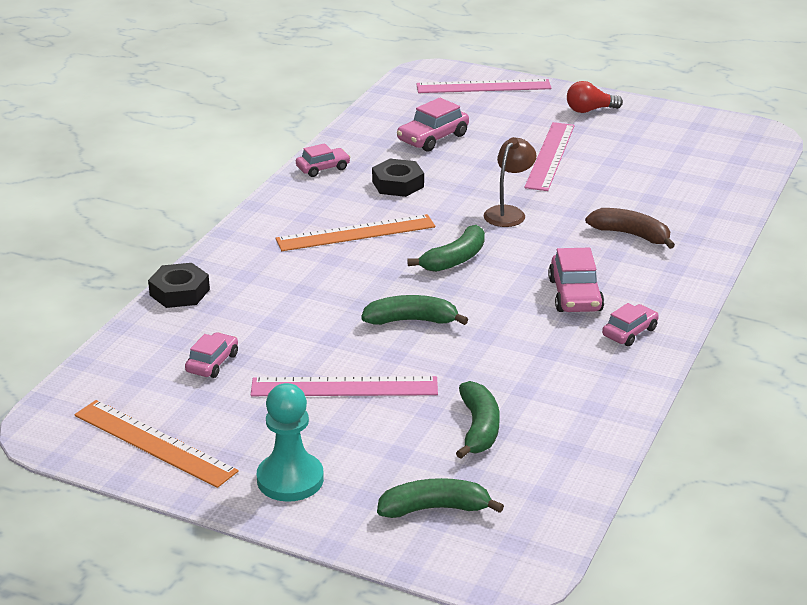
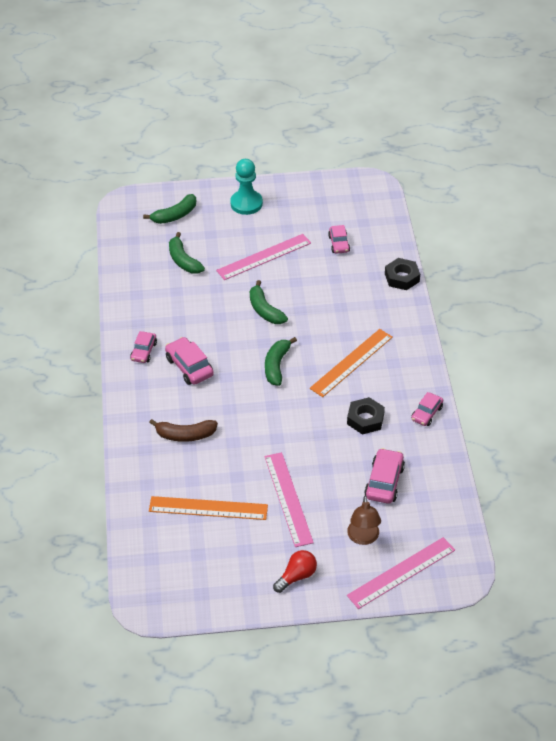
camera: 150 degrees right, 15 degrees up
(154, 443) = (320, 196): orange ruler -> orange ruler (208, 508)
(411, 321) = (265, 310): green banana -> green banana turned 90 degrees clockwise
(508, 212) = (274, 422): brown lamp -> brown lamp (363, 538)

